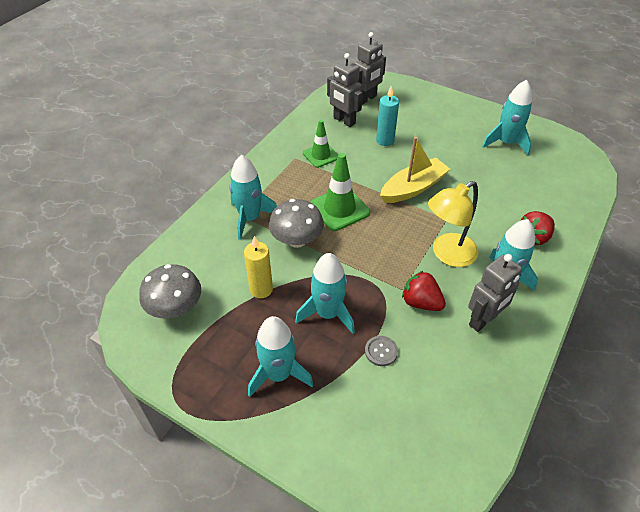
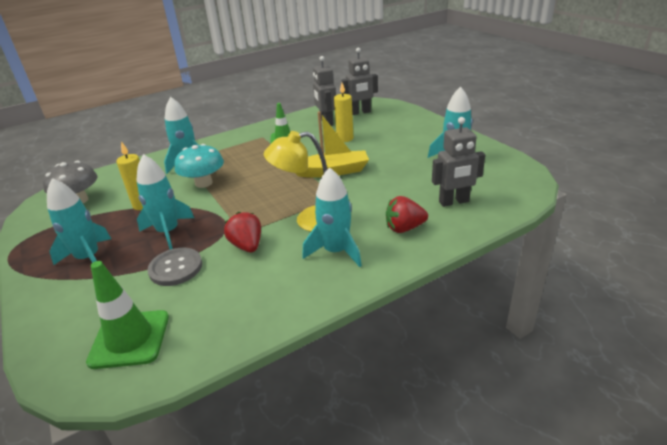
camera: 30 degrees right, 15 degrees down
(297, 240) = (203, 183): grey mushroom -> turquoise mushroom
(339, 209) = (258, 172): green traffic cone -> green traffic cone (130, 339)
(381, 351) = (176, 268): grey button -> grey button, size x1.63
(385, 140) = (345, 139): turquoise candle -> yellow candle
(483, 320) = (285, 274): grey robot -> grey robot (454, 202)

